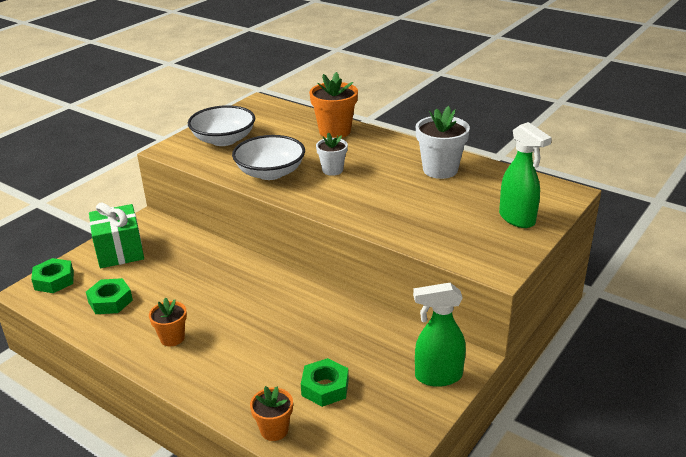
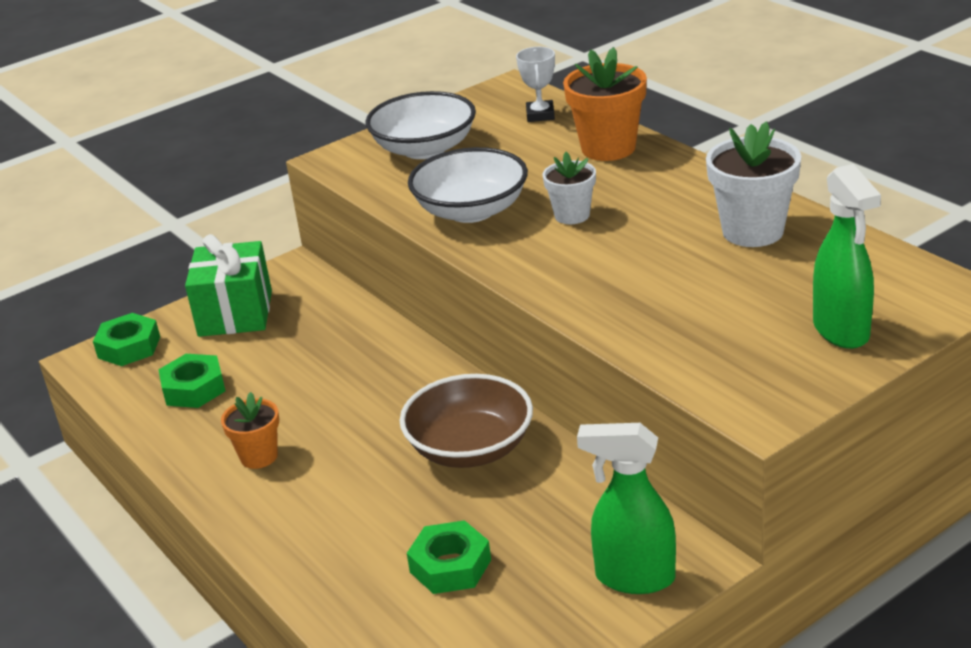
camera: 20 degrees right, 0 degrees up
(274, 430) = (348, 616): orange flower pot -> none
(285, 116) = (540, 115): none -> white trophy
(306, 314) = (470, 448): none -> brown bowl

